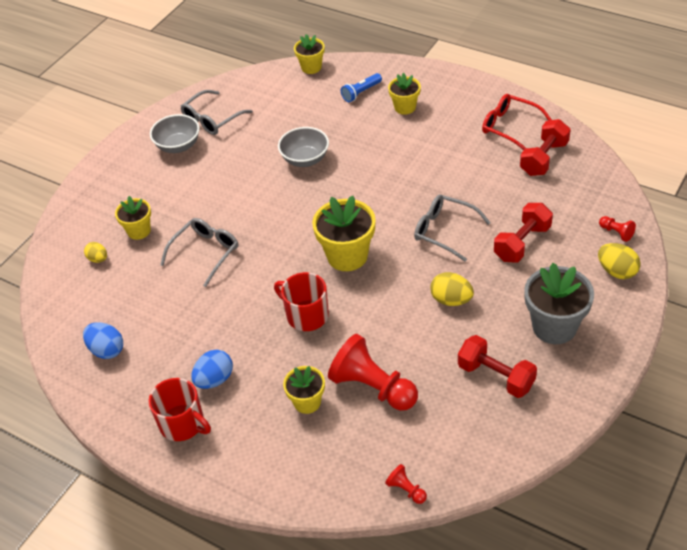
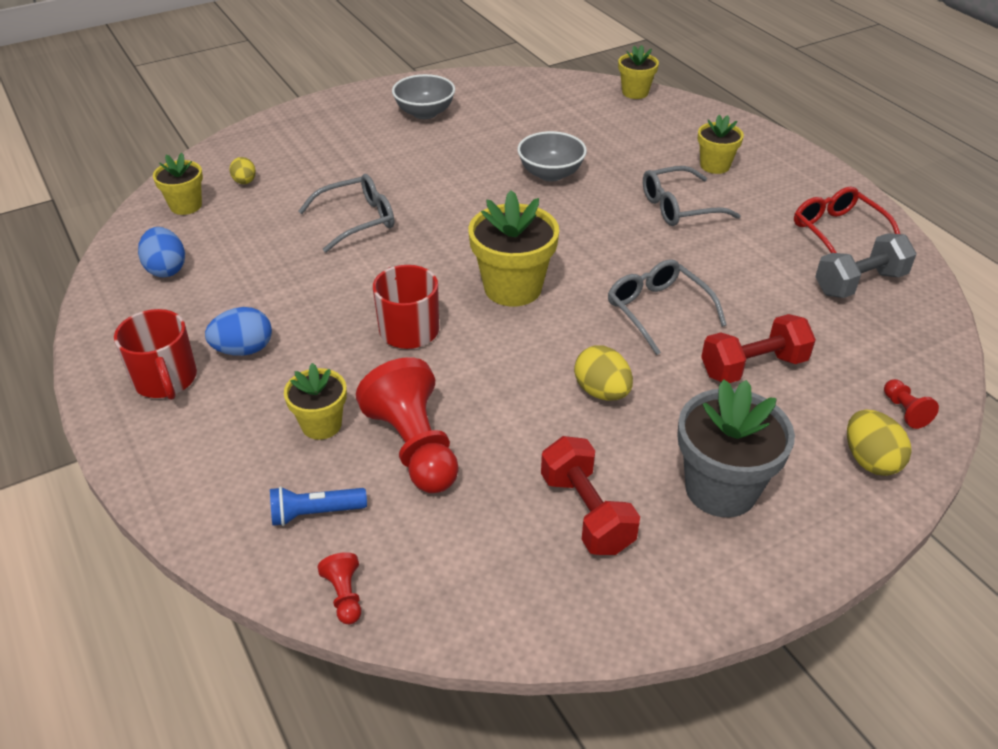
camera: 25 degrees right, 5 degrees down
(139, 231) = (310, 173): yellow flower pot -> yellow flower pot (186, 206)
(212, 119) = (482, 102): grey glasses -> grey glasses (679, 207)
(361, 92) = (673, 134): blue flashlight -> blue flashlight (315, 513)
(544, 158) = (859, 283): red dumbbell -> grey dumbbell

